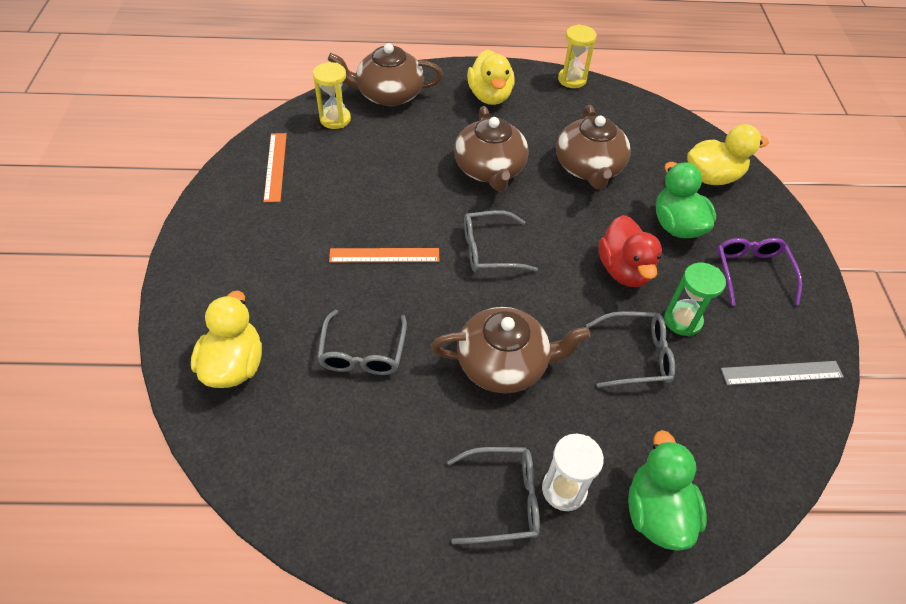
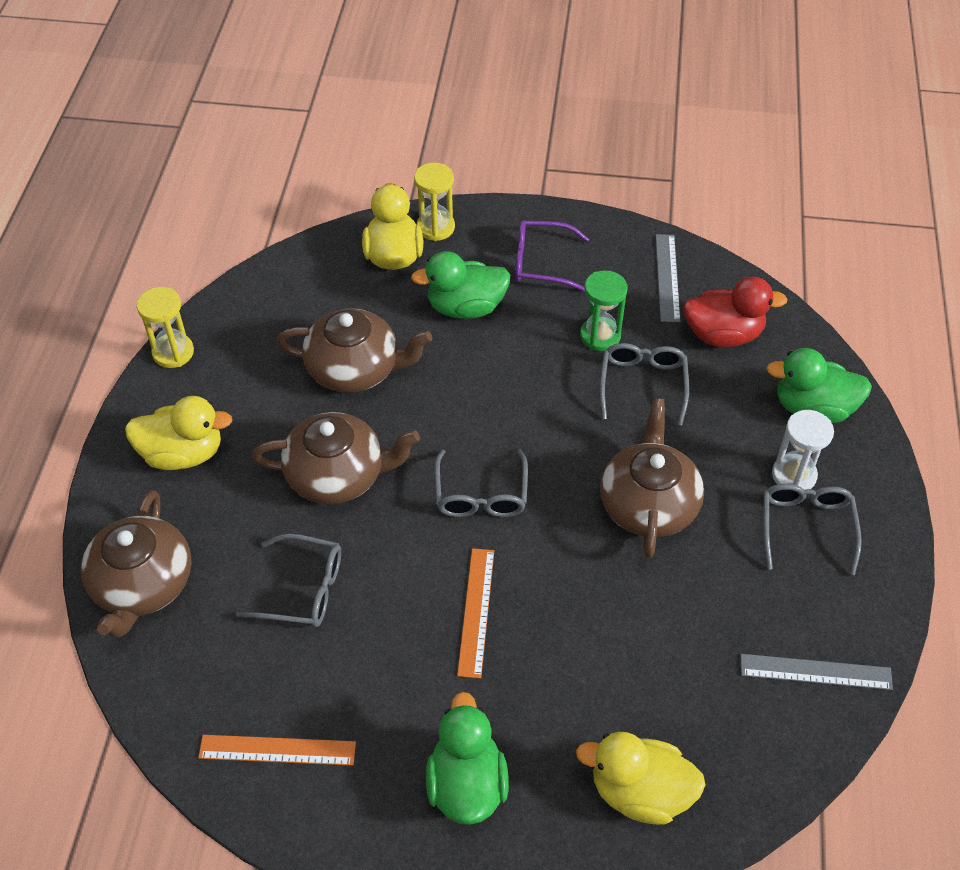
camera: 80 degrees left, 0 degrees up
(247, 261) = (466, 784): none -> green duck
(335, 119) = (184, 663): yellow hourglass -> yellow hourglass (435, 227)
(343, 502) = (815, 671): none -> grey ruler
(363, 353) = (628, 644): grey glasses -> grey glasses (303, 590)
(624, 270) = (527, 370): red duck -> red duck (723, 335)

